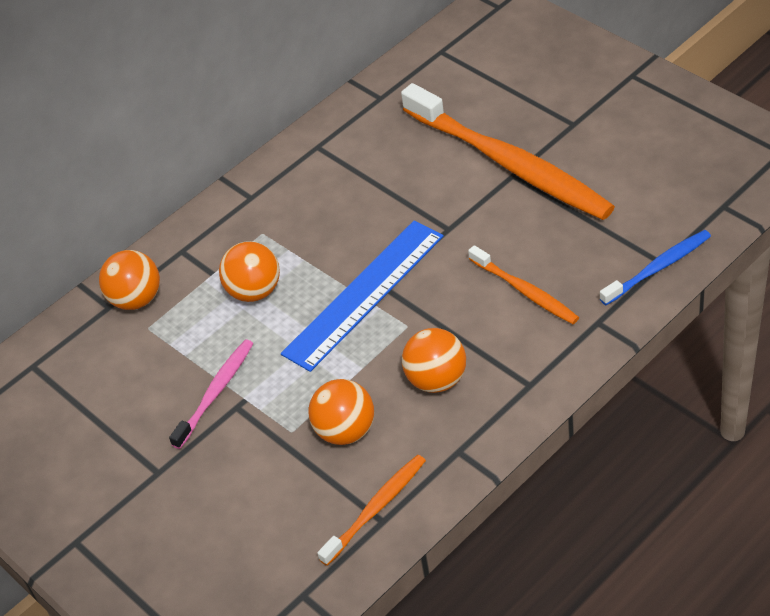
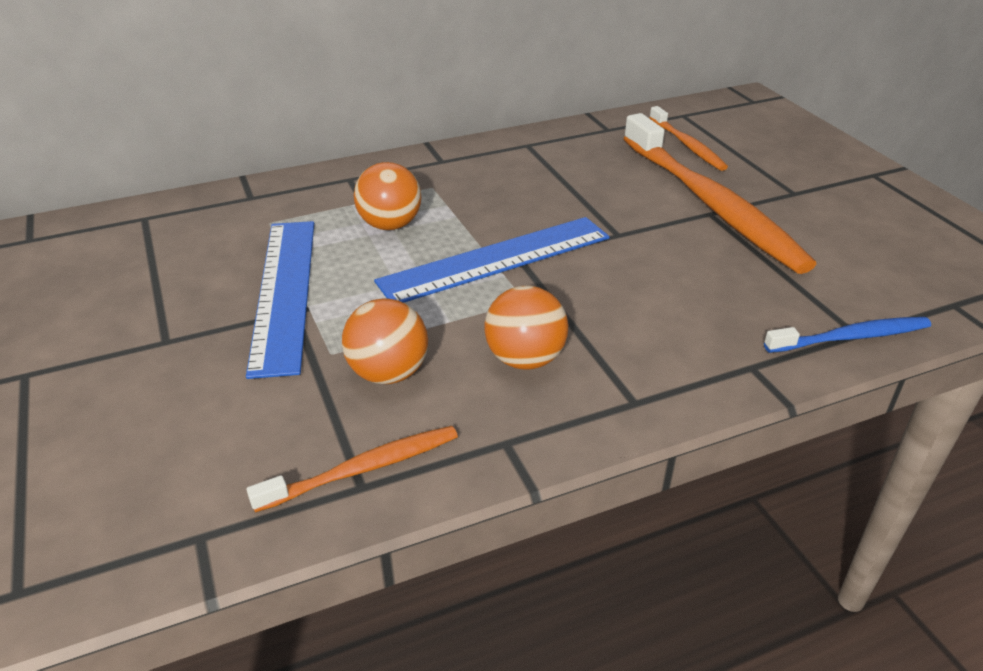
camera: 15 degrees right, 10 degrees down
(136, 299) = (279, 199): orange ball -> none
(216, 392) = (285, 292): pink toothbrush -> blue ruler
(525, 292) = (676, 311): orange toothbrush -> orange toothbrush (687, 145)

